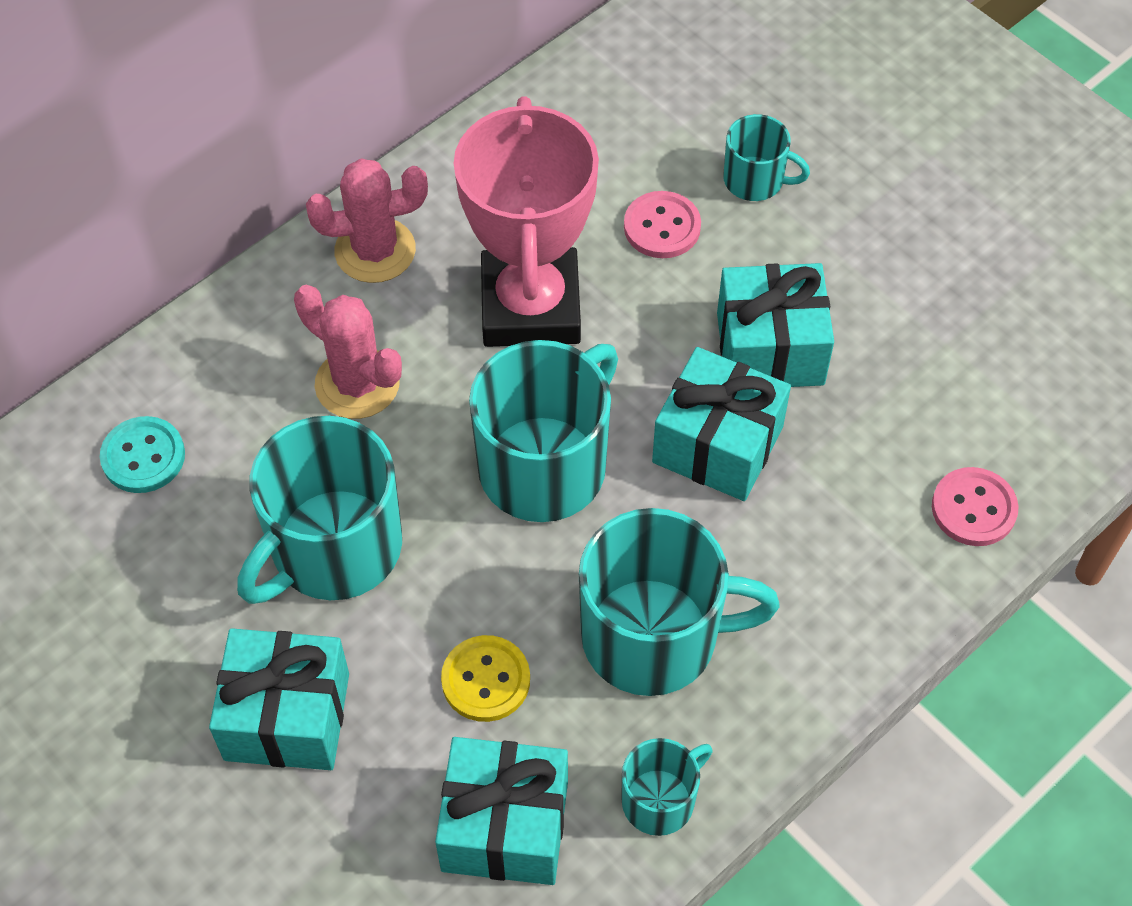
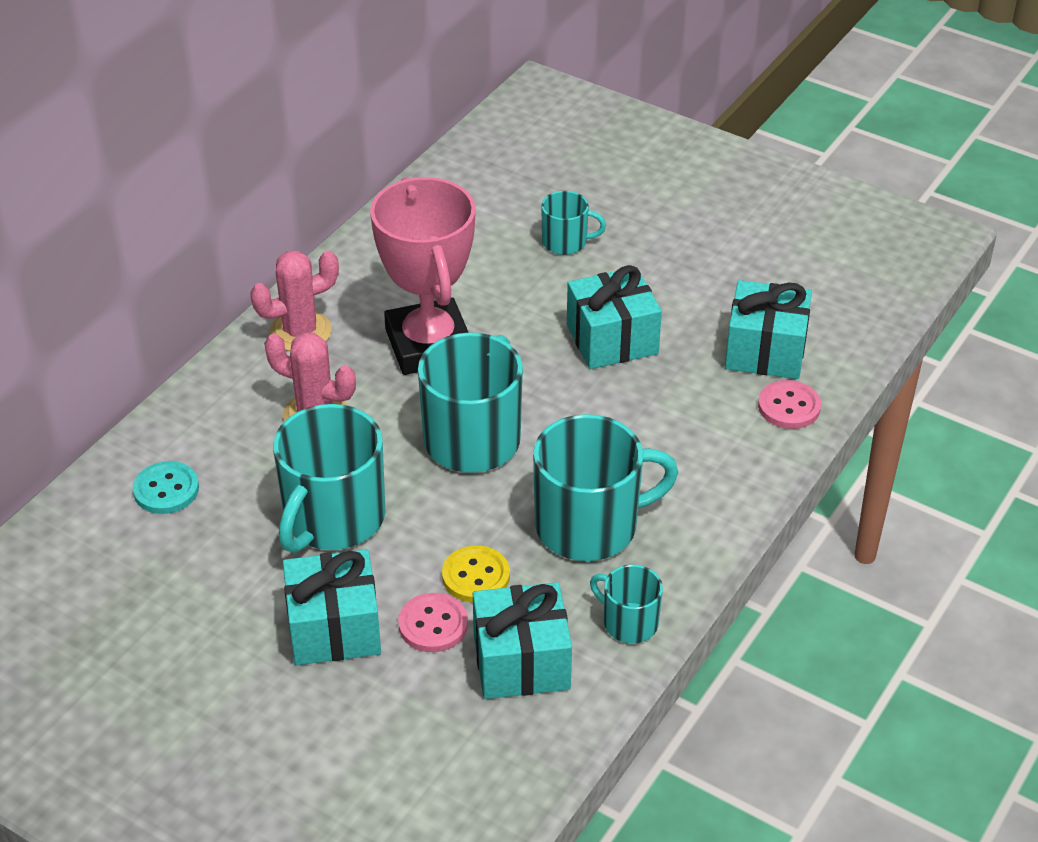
camera: 15 degrees left, 15 degrees down
(660, 800) = (629, 622): turquoise mug -> turquoise mug turned 90 degrees counterclockwise
(662, 227) = (508, 281): pink button -> pink button (433, 625)
(717, 444) = (595, 403): turquoise gift -> turquoise gift (765, 351)

